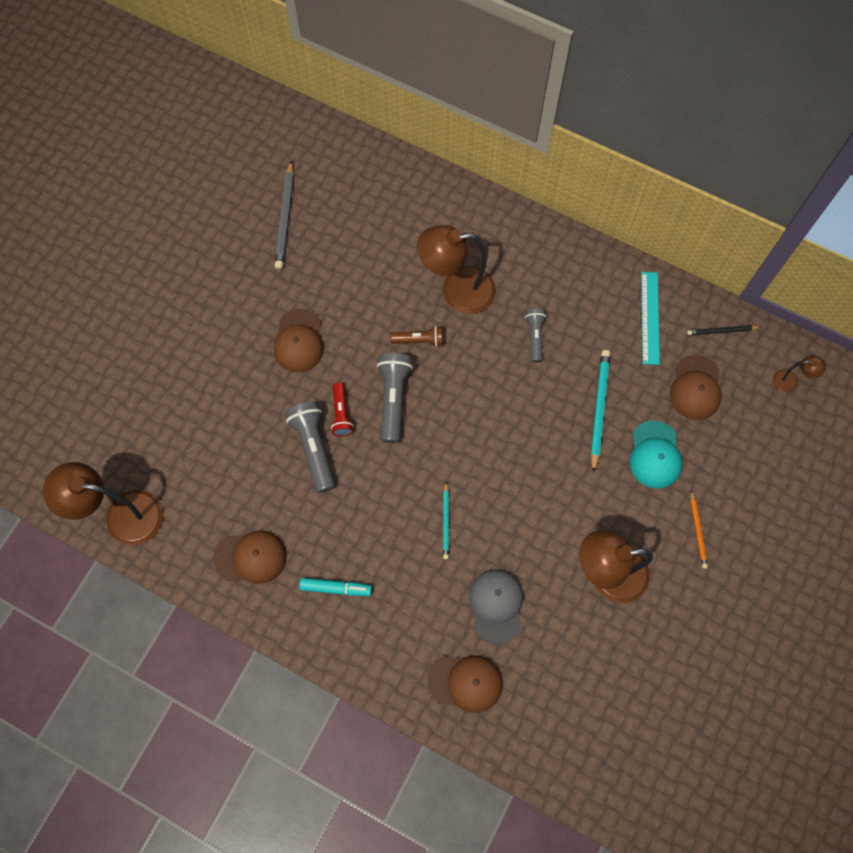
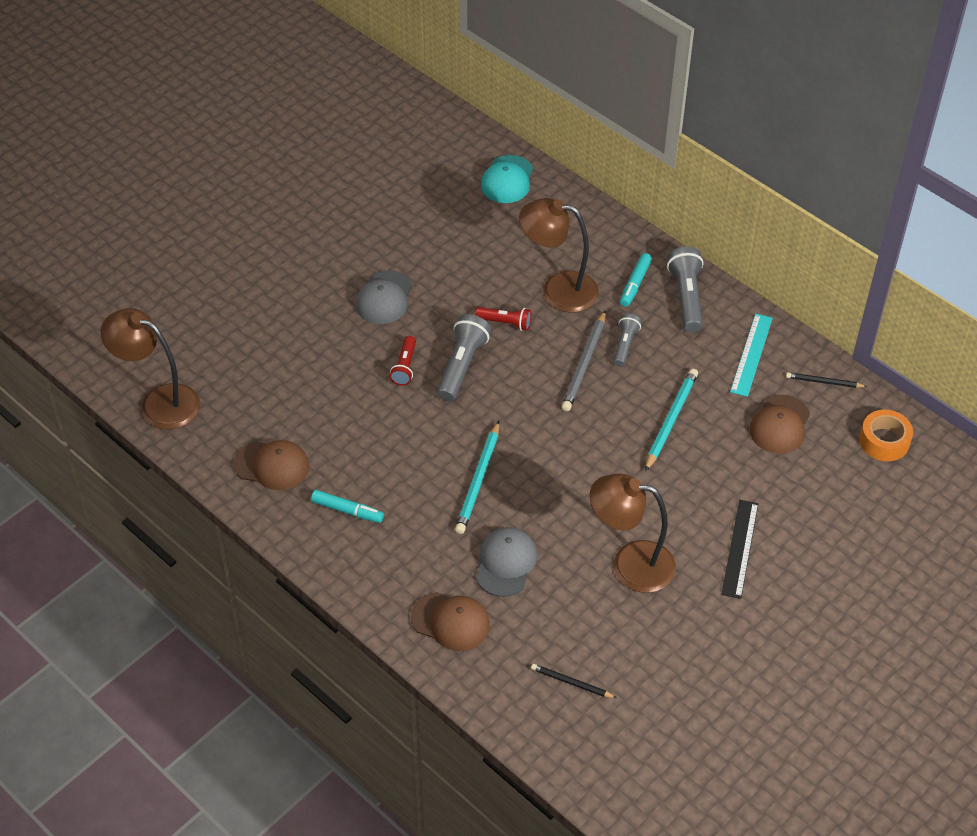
camera: 15 degrees right, 20 degrees down
(285, 218) = (407, 194): grey pencil -> grey pencil (585, 364)
(299, 341) = (384, 298): brown cap -> grey cap
(314, 447) = (367, 389): grey flashlight -> grey flashlight (686, 297)
(419, 340) = (505, 323): brown flashlight -> red flashlight
(446, 522) = (479, 480): turquoise pencil -> turquoise pencil, size x1.69
(524, 266) = (635, 284): none -> turquoise marker
(591, 716) = (571, 683): none -> black pencil
(655, 455) = (716, 472): turquoise cap -> turquoise cap (507, 180)
(698, 531) = (740, 548): orange pencil -> black ruler
(790, 381) = (884, 441): brown lamp -> orange tape

